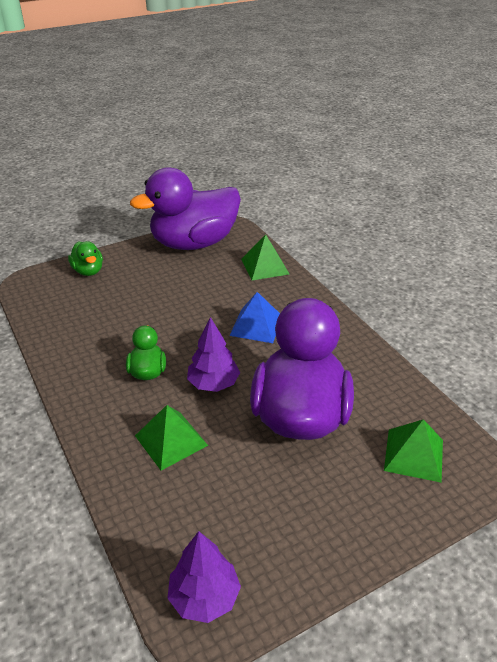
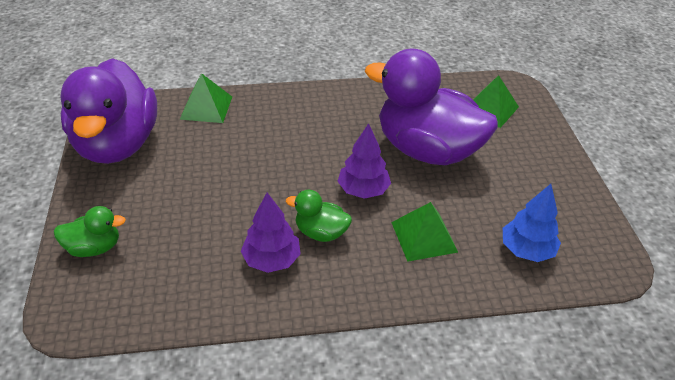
camera: 70 degrees left, 5 degrees up
(186, 529) = (526, 250): none -> blue tree
(204, 597) = (591, 255): purple tree -> purple tree (271, 259)
(256, 325) = (296, 140): blue pyramid -> none

